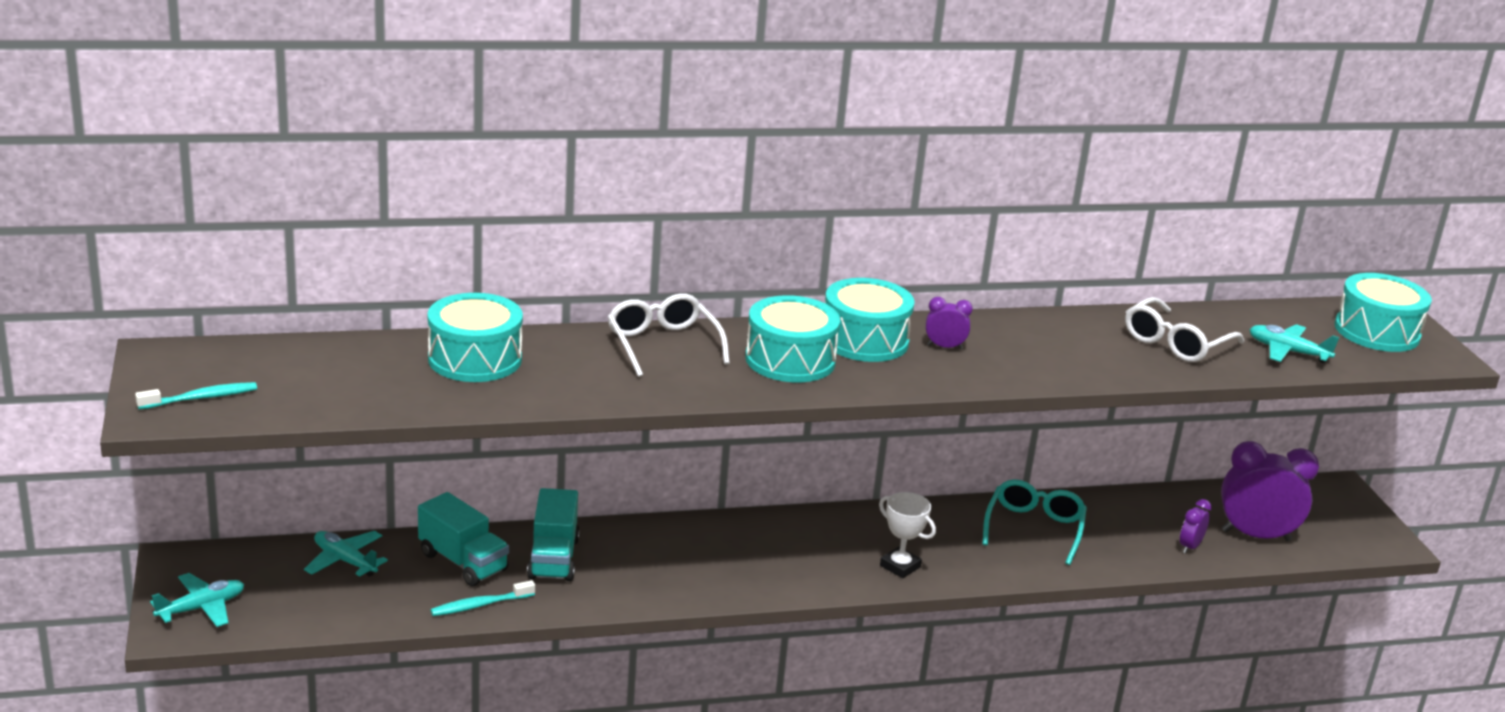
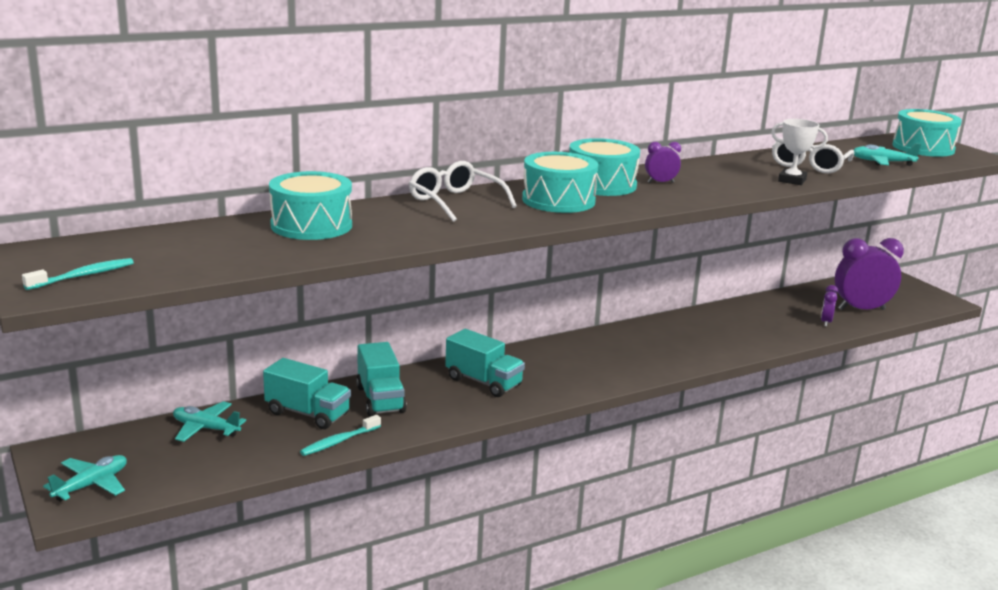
camera: 15 degrees left, 5 degrees down
(686, 557) = (483, 382): none -> turquoise truck
(900, 566) = (643, 363): white trophy -> white trophy (792, 180)
(1034, 528) = (717, 327): turquoise glasses -> none

